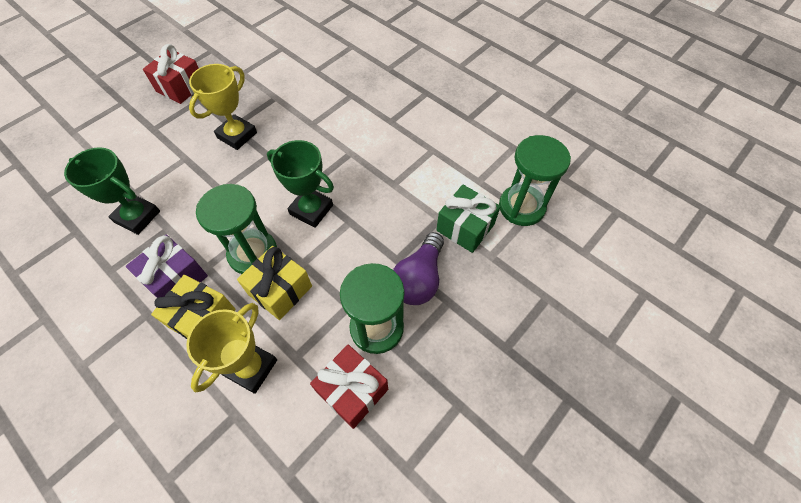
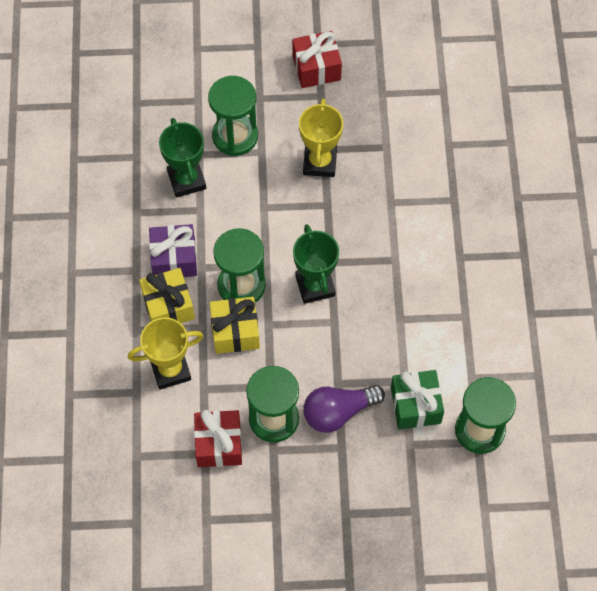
camera: 45 degrees right, 5 degrees up
(154, 162) = (235, 136): none -> green hourglass
(237, 135) = (320, 162): yellow trophy -> yellow trophy turned 75 degrees counterclockwise

